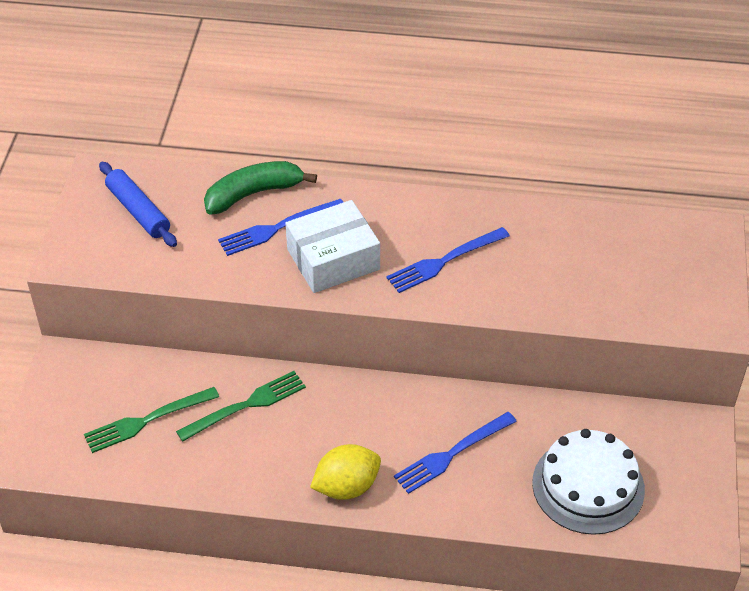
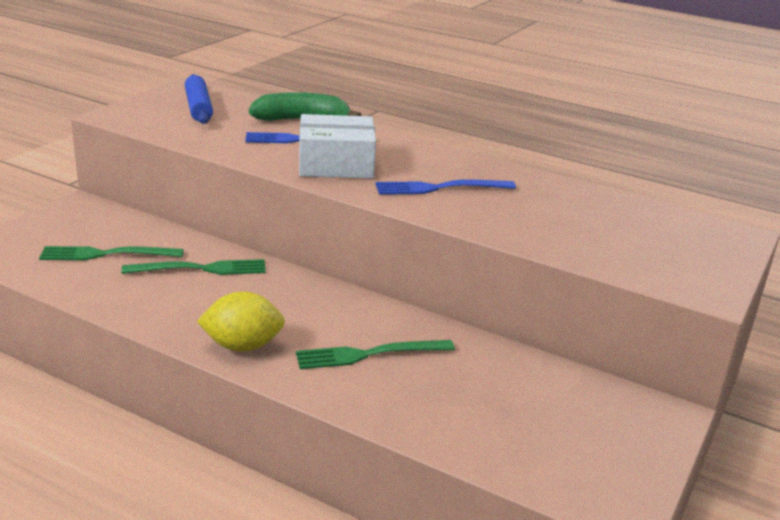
camera: 20 degrees right, 20 degrees down
(451, 454) = (368, 355): blue fork -> green fork
(588, 486) = (501, 422): white cake -> none

